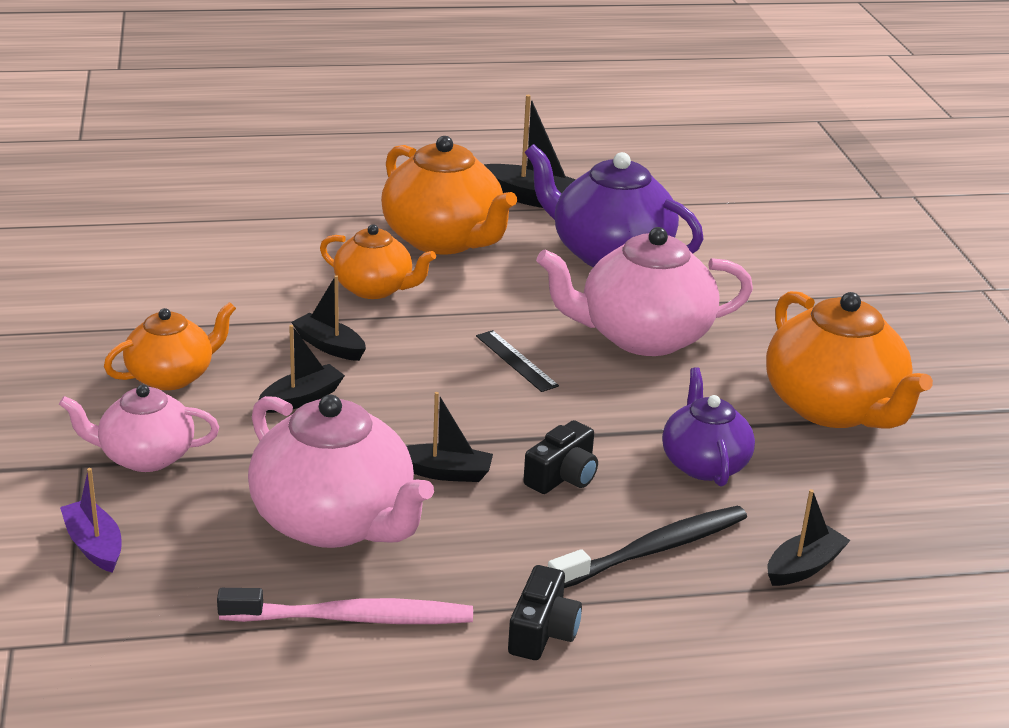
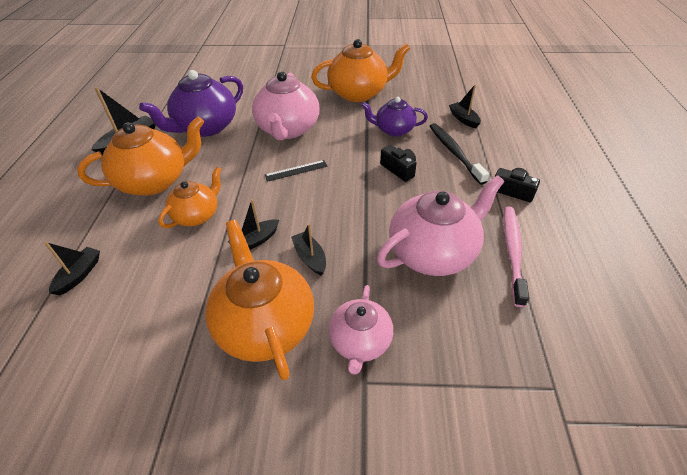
camera: 75 degrees left, 15 degrees up
(94, 545) = (457, 372): purple boat -> none
(172, 376) = (265, 325): orange teapot -> orange teapot, size x1.65
(445, 472) = (392, 207): black boat -> black boat (79, 275)

